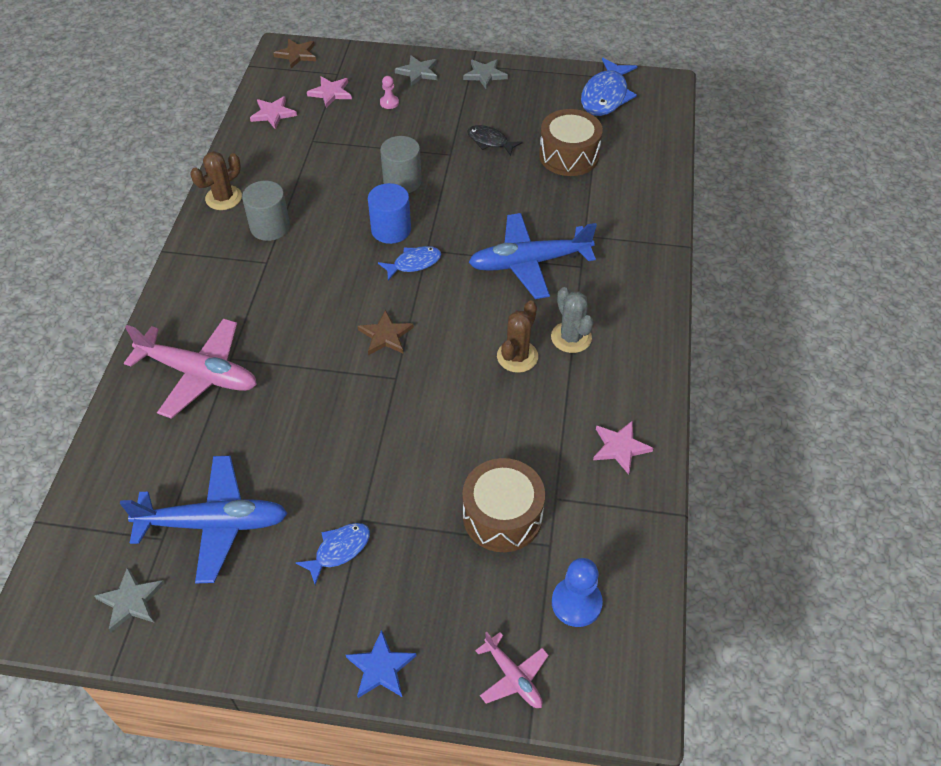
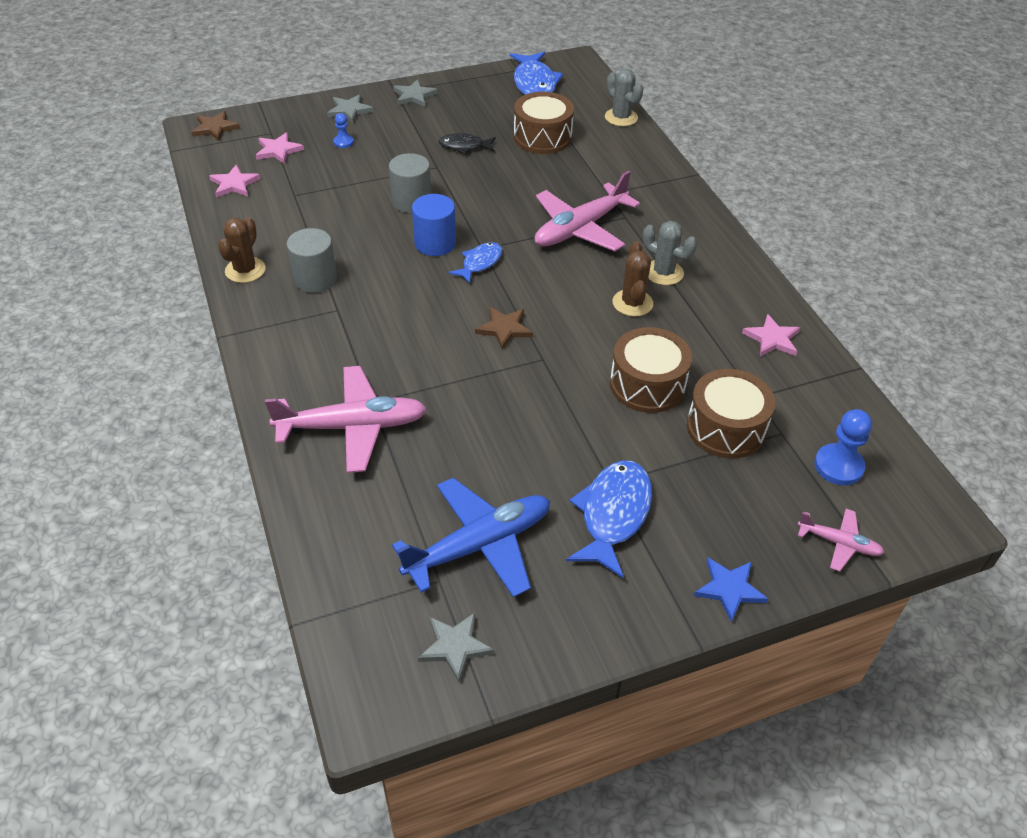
camera: 30 degrees left, 5 degrees down
(339, 550) = (613, 515): blue fish -> blue fish, size x1.70
(389, 103) = (343, 142): pink pawn -> blue pawn
(466, 442) = (647, 384): none -> brown drum
(529, 262) = (580, 228): blue plane -> pink plane
(661, 159) = (621, 117): none -> grey cactus

